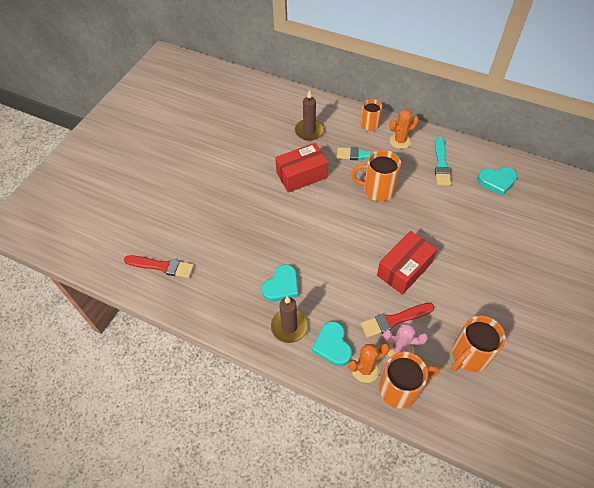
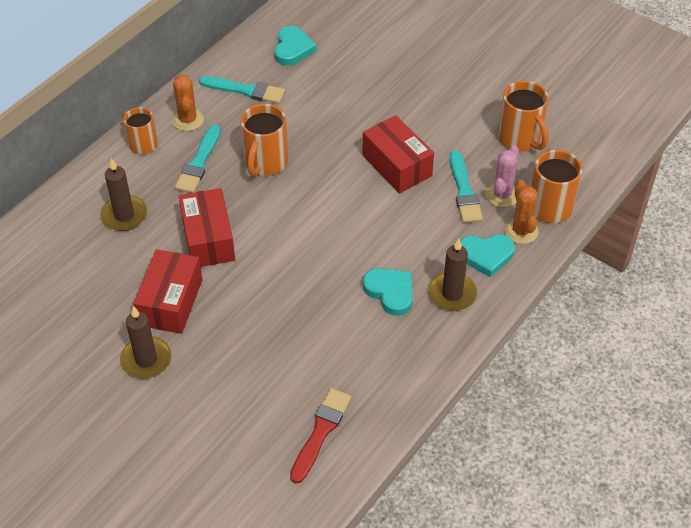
camera: 80 degrees left, 5 degrees down
(204, 168) = (146, 360): none -> brown candle
(248, 169) = (171, 302): none -> red box
(394, 320) = (464, 191): red brush -> turquoise brush

